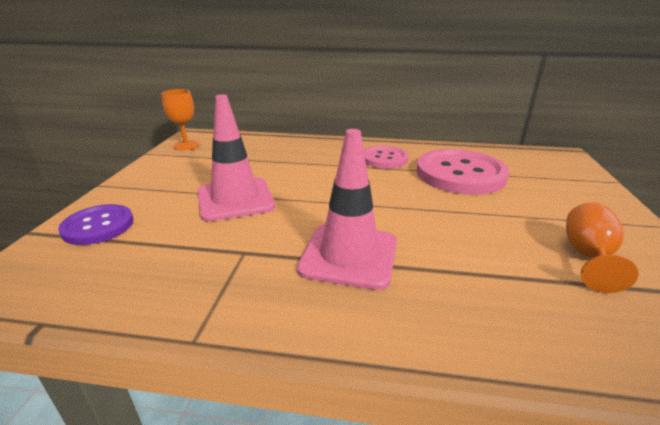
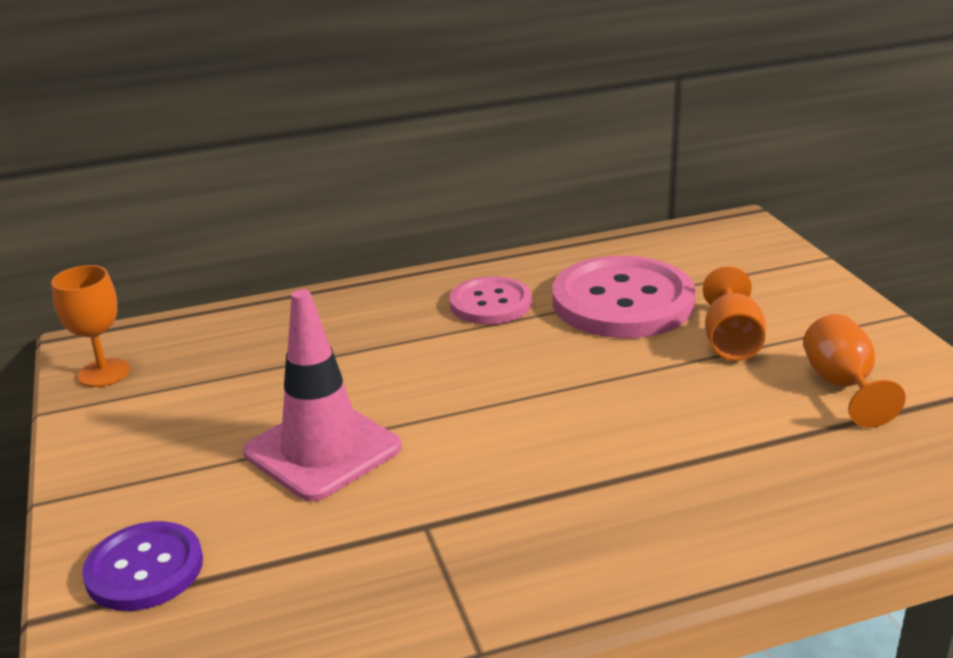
camera: 25 degrees left, 0 degrees up
(349, 255) = (571, 480): pink traffic cone -> none
(517, 209) = (731, 342): none -> orange goblet

